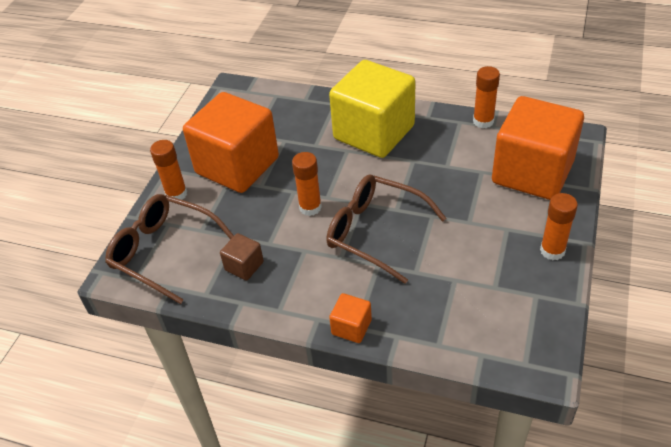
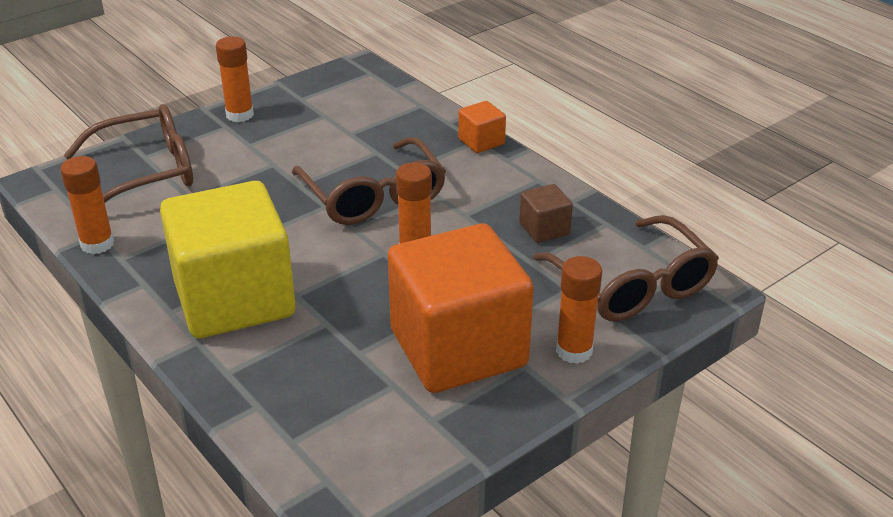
camera: 150 degrees left, 10 degrees down
(532, 172) = (146, 172): orange cube -> brown glasses

